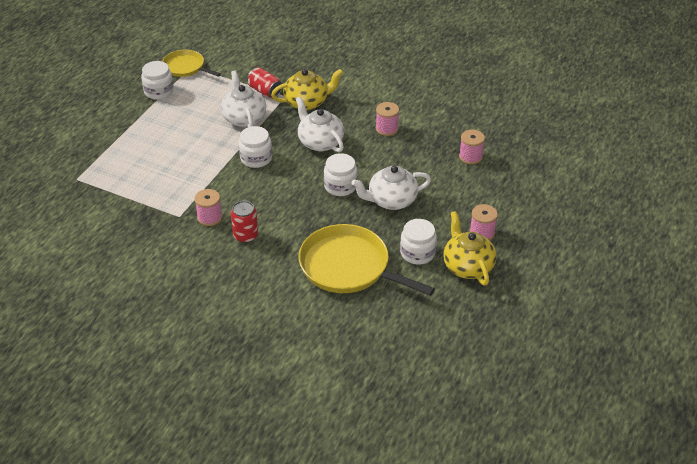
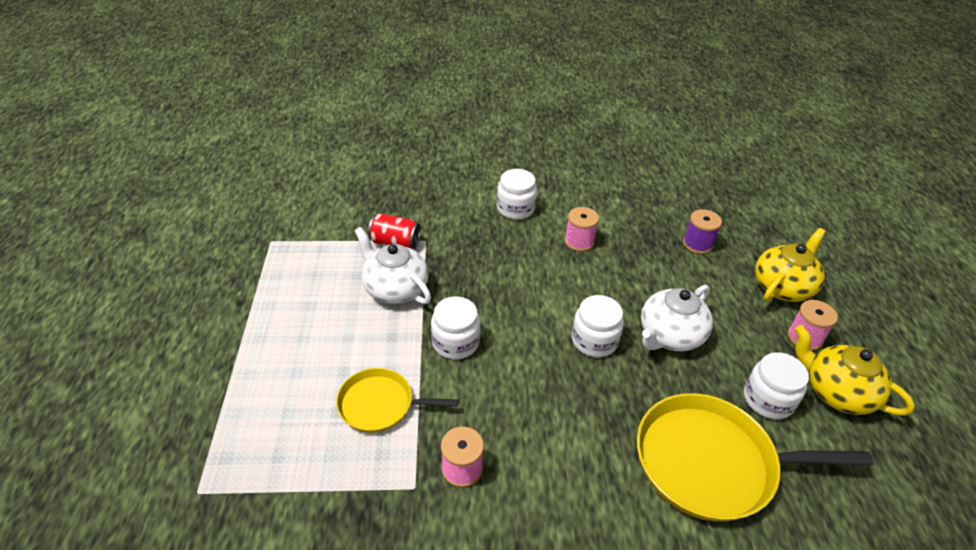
camera: 30 degrees left, 0 degrees up
(159, 91) = (247, 291): white jar -> white jar (515, 208)
(186, 67) = (264, 244): yellow pan -> yellow pan (380, 404)
(245, 236) = (537, 477): red can -> none
(307, 102) = (459, 240): yellow teapot -> yellow teapot (782, 287)
(320, 142) = (518, 287): white teapot -> none
(470, 157) = (697, 244): pink spool -> purple spool

